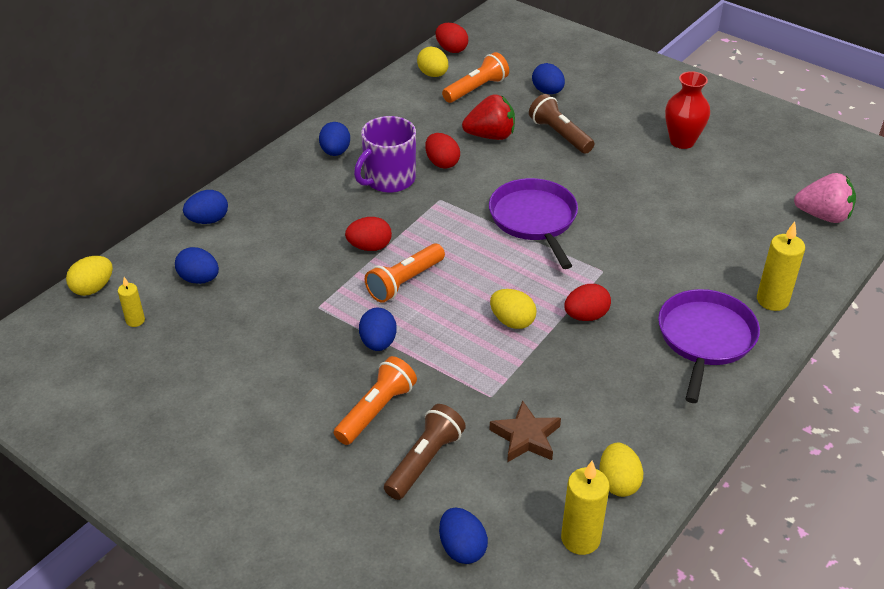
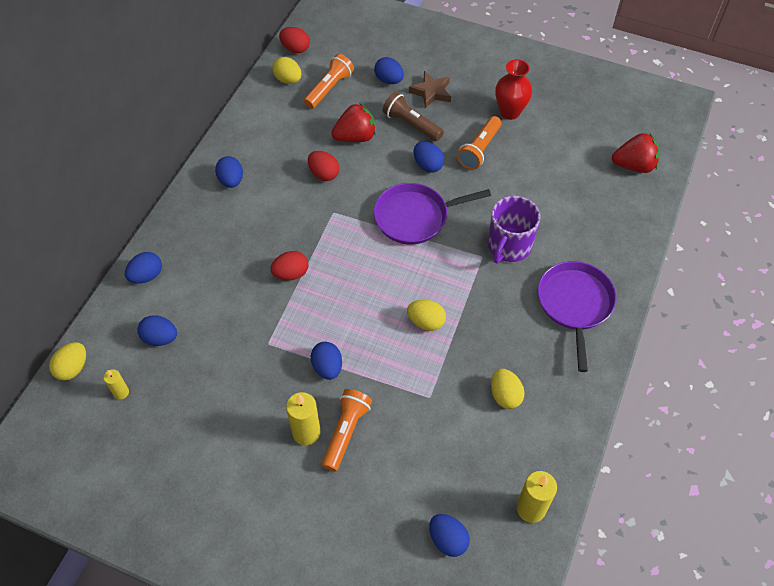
camera: 15 degrees left, 15 degrees up
(389, 179) = (285, 200): purple mug -> purple mug (509, 246)
(405, 282) = (330, 302): orange flashlight -> orange flashlight (479, 149)
(424, 461) = (397, 470): brown flashlight -> none
(526, 437) = (466, 428): brown star -> brown star (431, 92)
(534, 219) = (415, 217): purple pan -> purple pan turned 75 degrees counterclockwise
(566, 174) = (428, 165): none -> blue egg
(586, 316) = (481, 303): red egg -> none
(618, 482) = (545, 452): yellow egg -> yellow egg (505, 395)
(772, 300) = (615, 256): yellow candle -> yellow candle (306, 432)
(823, 216) = (634, 165): pink strawberry -> red strawberry

